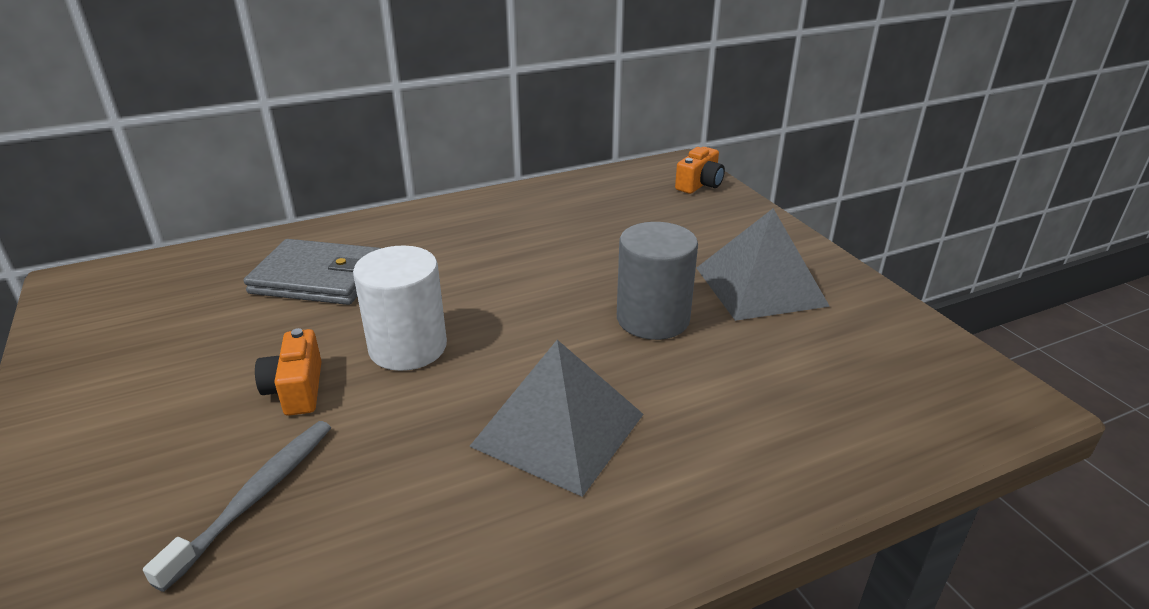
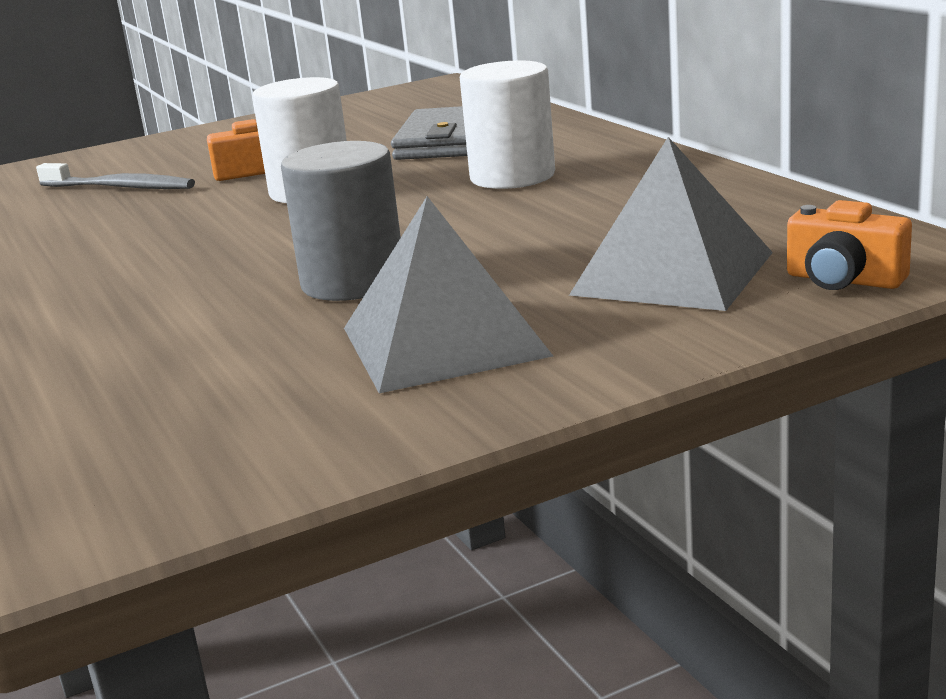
camera: 90 degrees right, 10 degrees down
(454, 255) = (512, 176): none -> white cylinder
(558, 429) = (152, 261): grey pyramid -> grey pyramid (673, 273)

